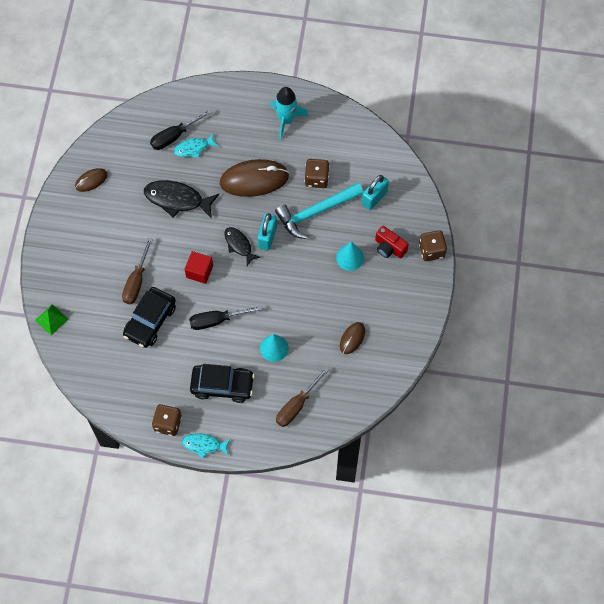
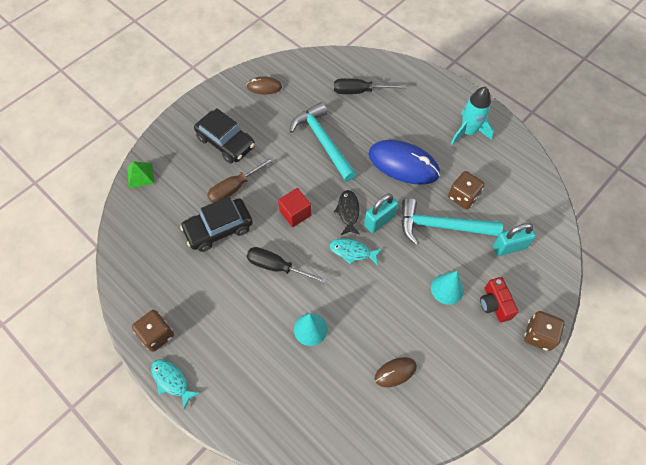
camera: 35 degrees right, 5 degrees down
(177, 199) = (323, 141): black fish -> turquoise hammer
(193, 148) = (368, 109): turquoise fish -> turquoise fish (352, 251)
(222, 385) = (234, 332): black car -> black car (226, 142)
(254, 179) = (403, 164): brown mouse -> blue mouse
(297, 405) = (290, 404): brown screwdriver -> none

